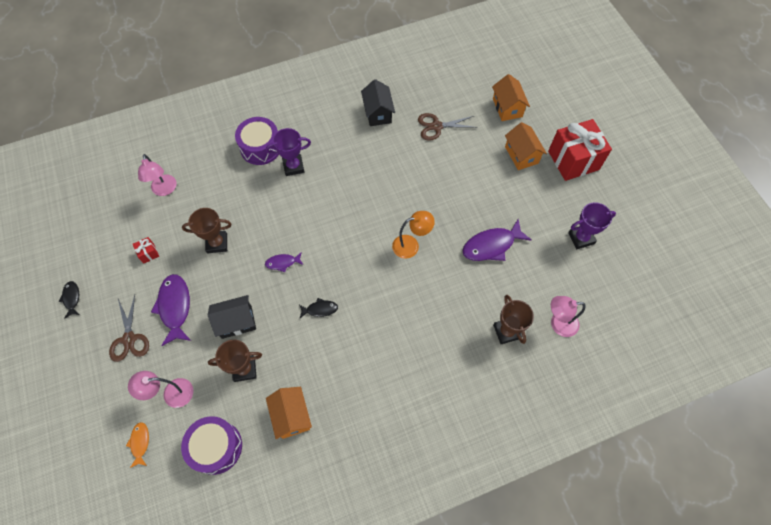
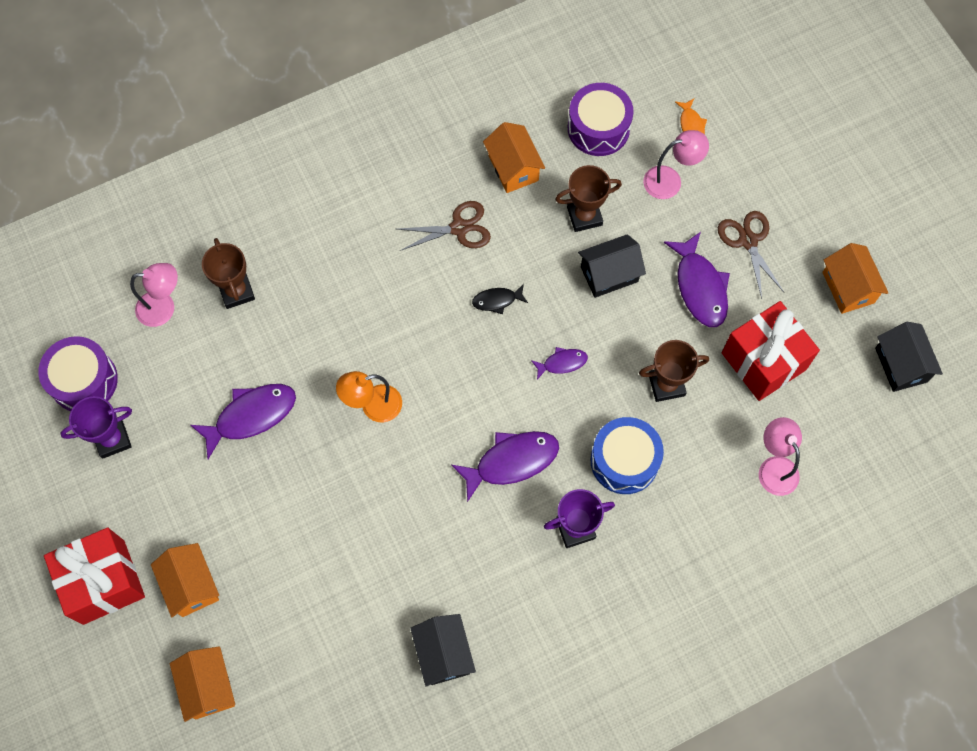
camera: 175 degrees right, 5 degrees up
(60, 244) = (901, 365): none -> black house
(72, 298) = (848, 287): black fish -> orange house
(148, 253) = (763, 361): red gift -> red gift, size x2.50
(255, 200) = (624, 461): none -> blue drum
(260, 147) = (638, 561): purple drum -> purple drum (84, 381)
(326, 205) = (511, 461): none -> purple fish
(436, 126) = (337, 633): brown scissors -> brown scissors (459, 228)

